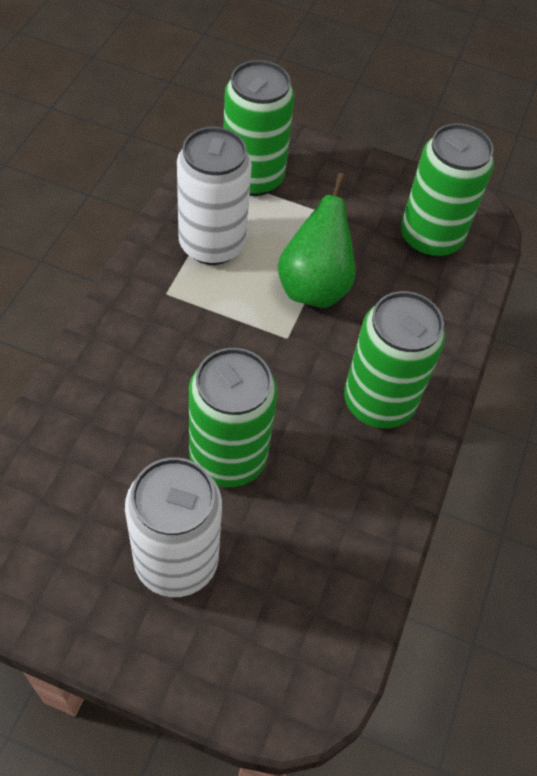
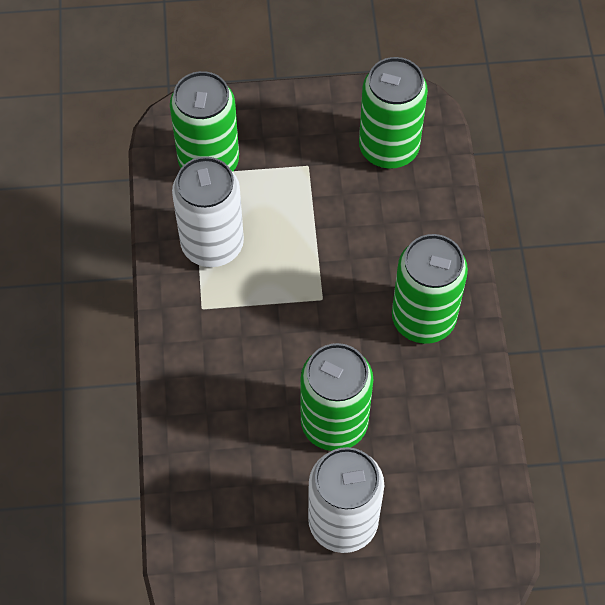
camera: 20 degrees left, 5 degrees up
(314, 286) = (318, 242): green pear -> none

